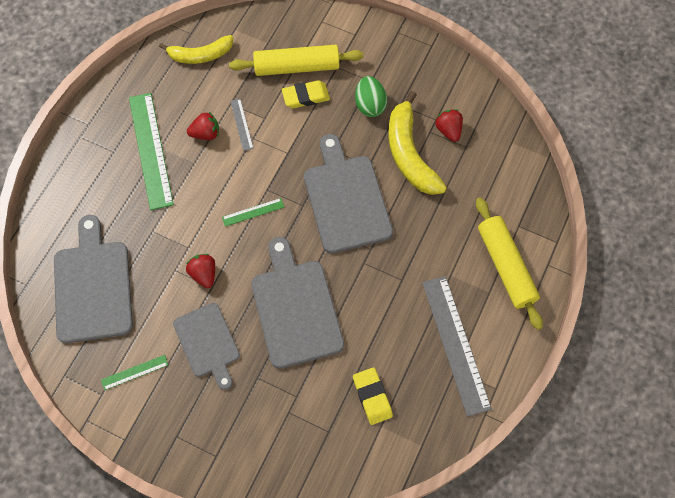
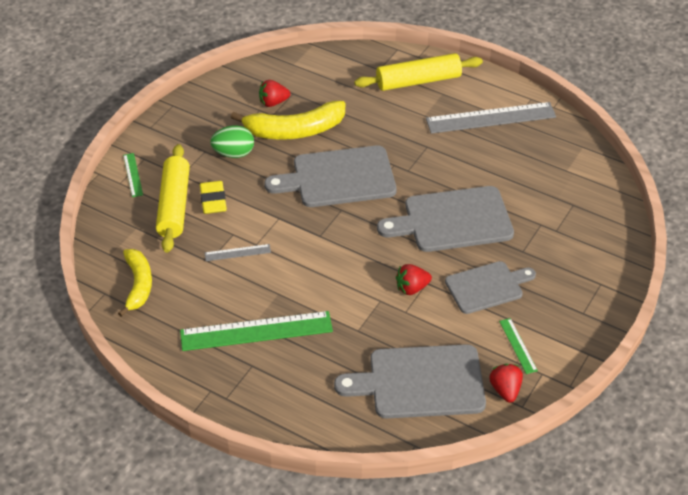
camera: 85 degrees left, 20 degrees down
(206, 133) = (243, 283): red strawberry -> red strawberry (505, 390)
(253, 212) = (344, 247): green ruler -> green ruler (133, 175)
(372, 397) = (540, 174): yellow eraser -> none

